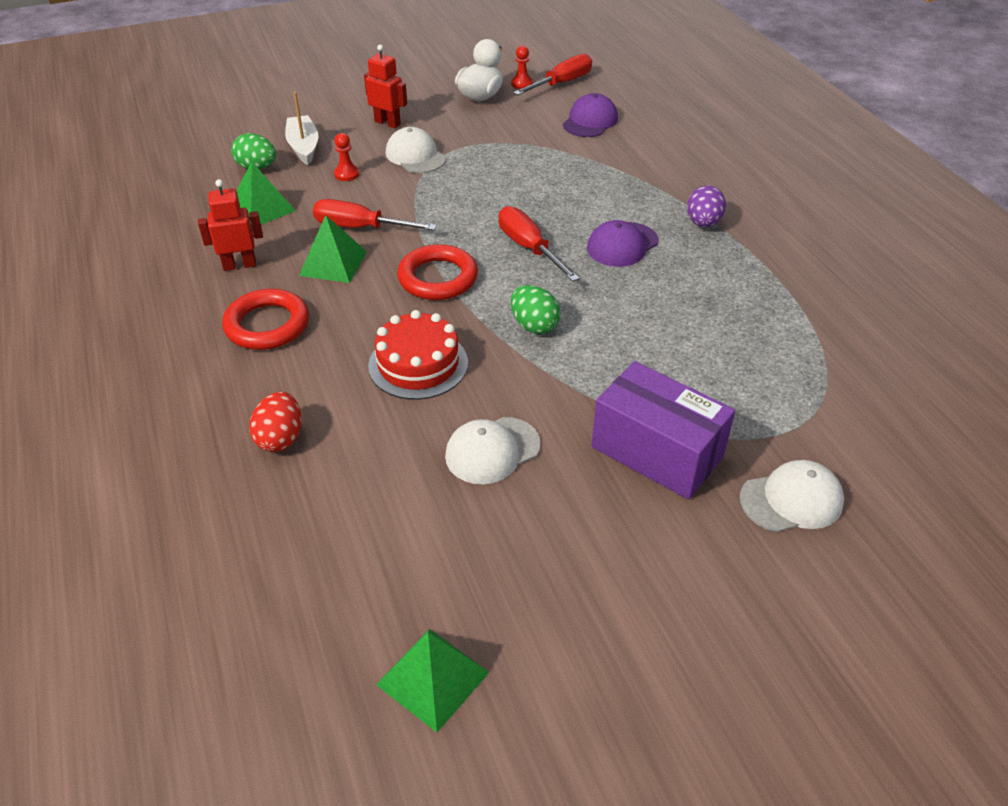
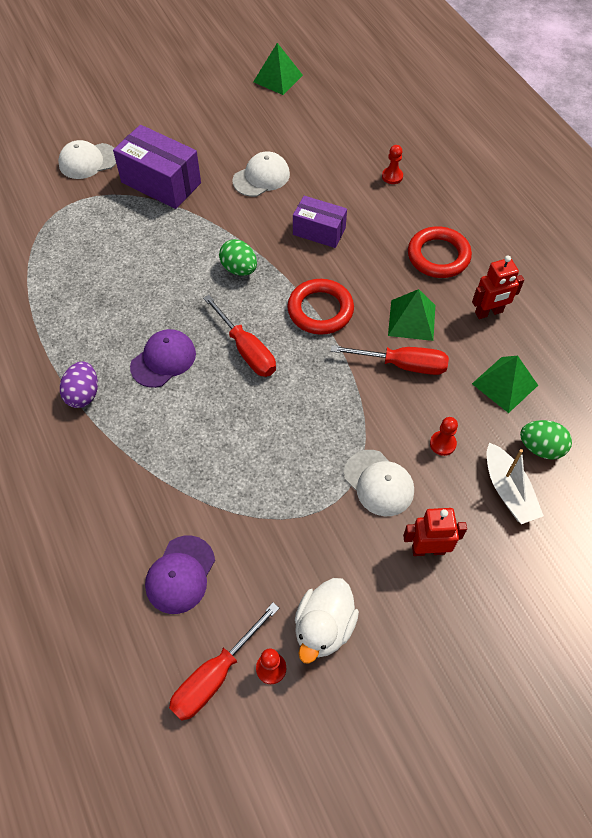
camera: 175 degrees right, 15 degrees up
(280, 438) = (392, 176): red egg -> red pawn
(388, 123) = (428, 549): red robot -> red robot turned 150 degrees clockwise
(418, 364) = (319, 231): red cake -> purple box

